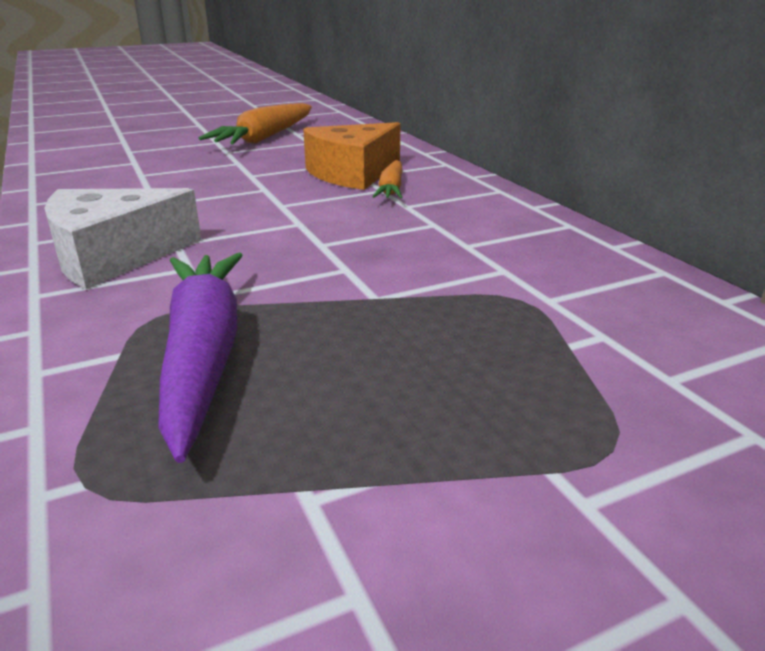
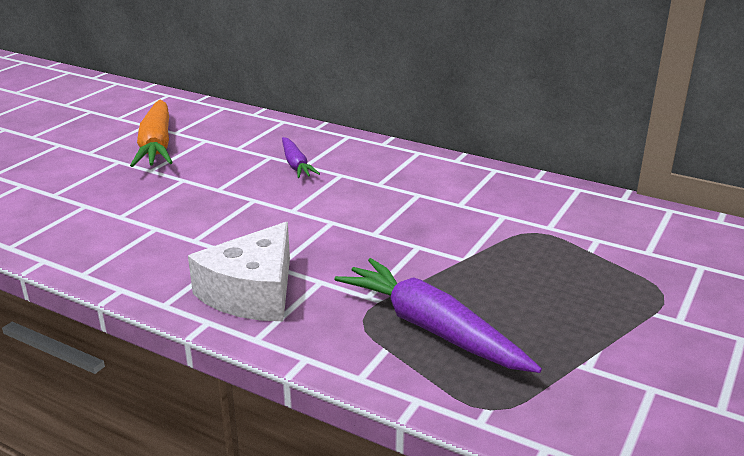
camera: 35 degrees left, 0 degrees up
(353, 173) = (296, 165): orange cheese -> purple carrot
(391, 189) = (346, 172): orange carrot -> none

